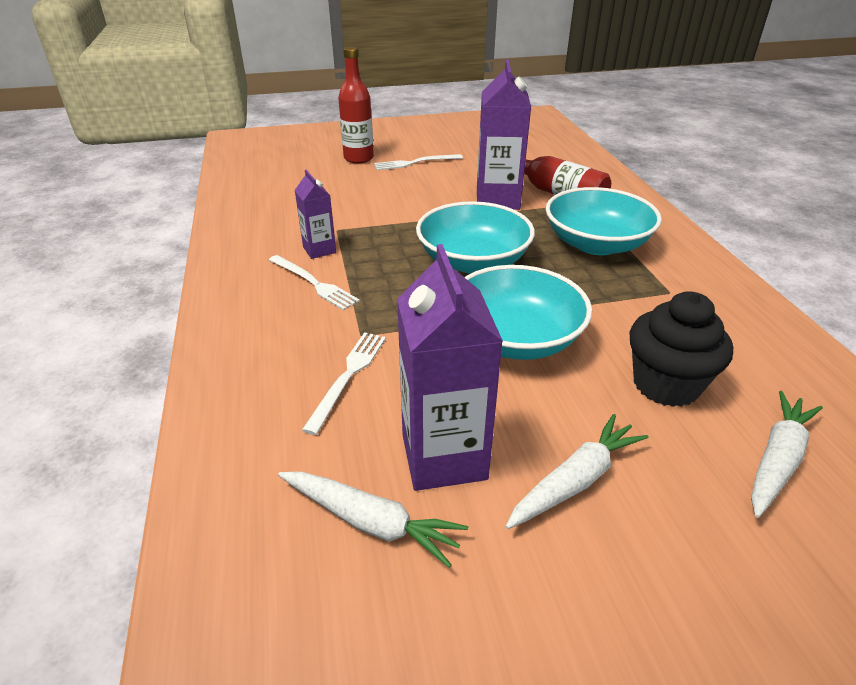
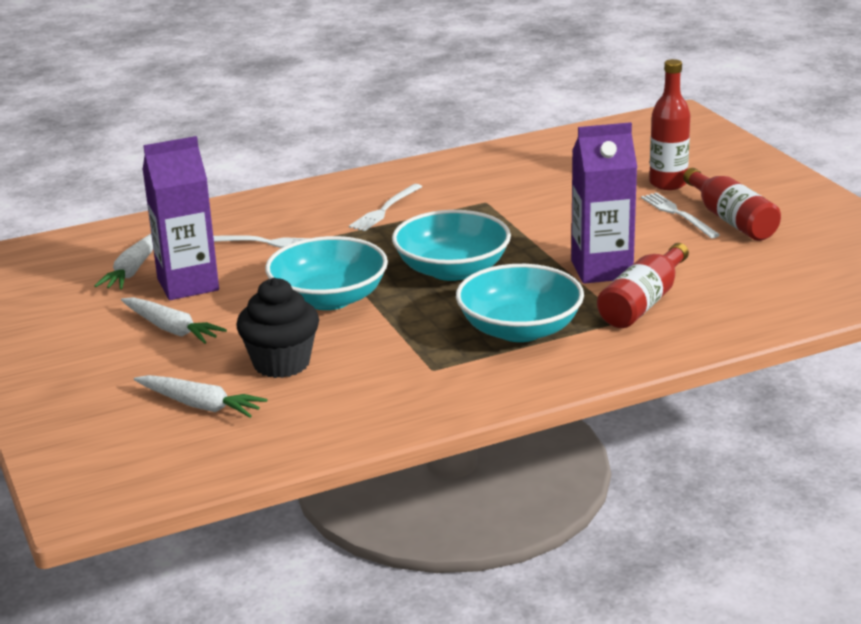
camera: 80 degrees right, 10 degrees down
(319, 250) = (443, 201): purple carton -> none
(435, 149) = (731, 220): none -> red bottle

